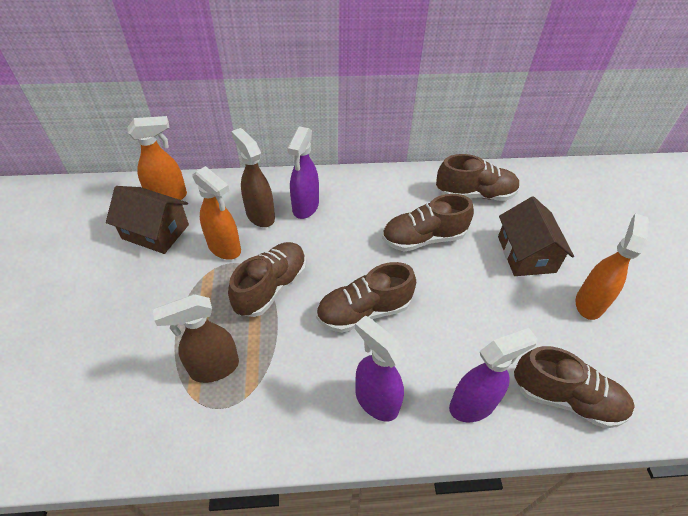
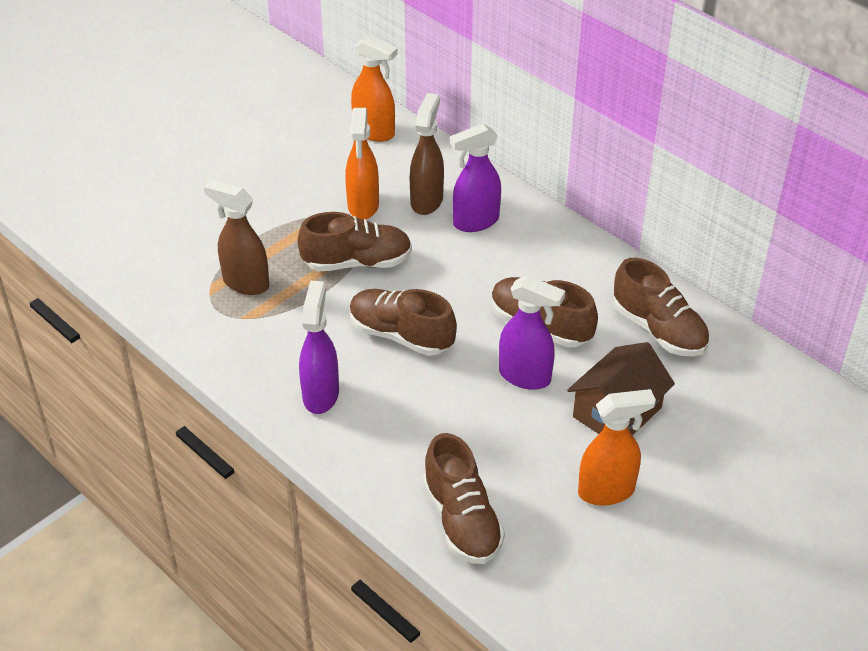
camera: 50 degrees right, 5 degrees down
(155, 231) = (329, 154): brown house -> none
(473, 405) = (384, 458): purple spray bottle -> purple spray bottle (525, 377)

